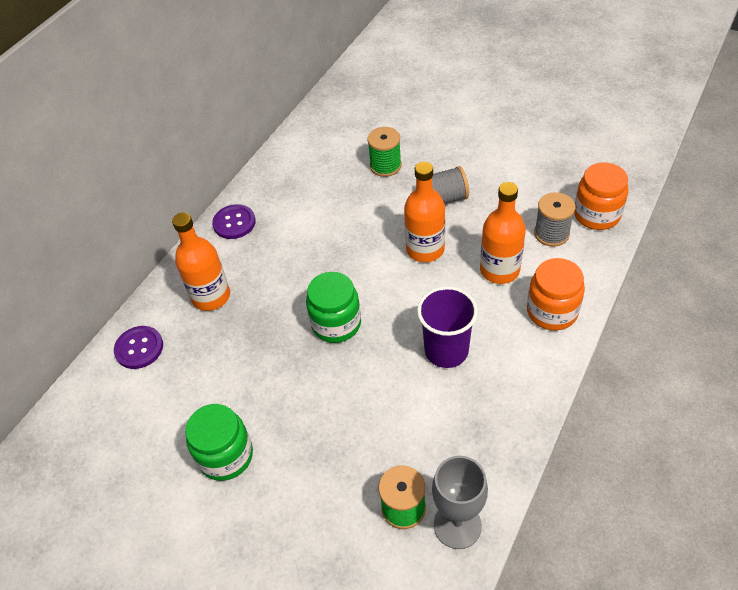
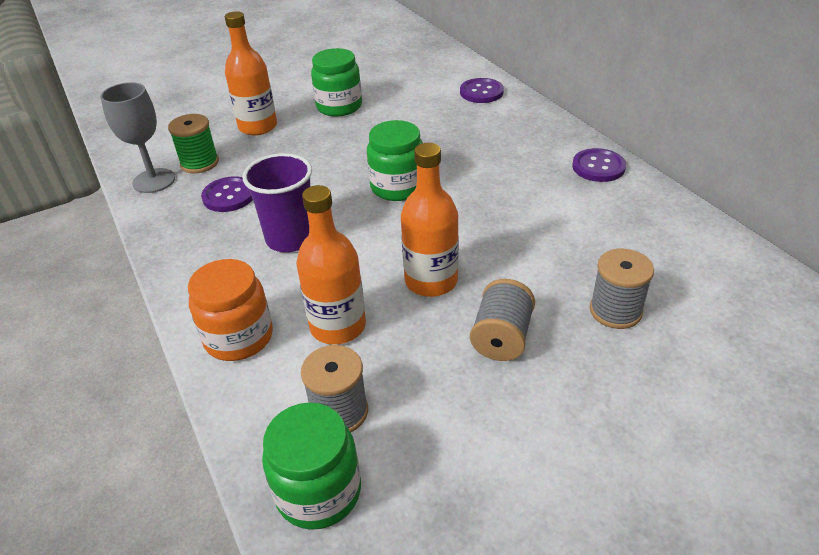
camera: 120 degrees right, 10 degrees down
(211, 297) = (504, 133): orange bottle -> orange bottle (258, 127)
(385, 166) = (615, 311): green spool -> grey spool
(431, 436) = (229, 196): none -> purple button
(596, 215) = (318, 492): orange jar -> green jar

